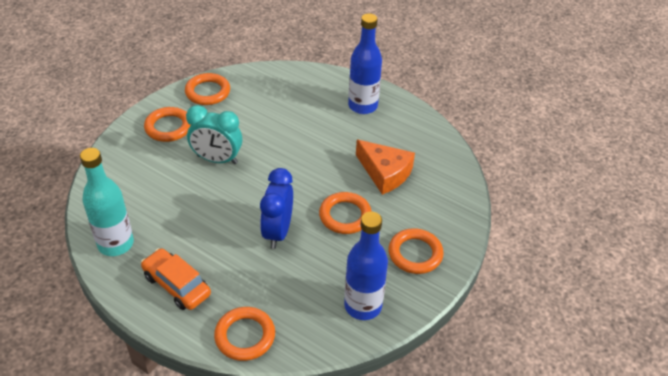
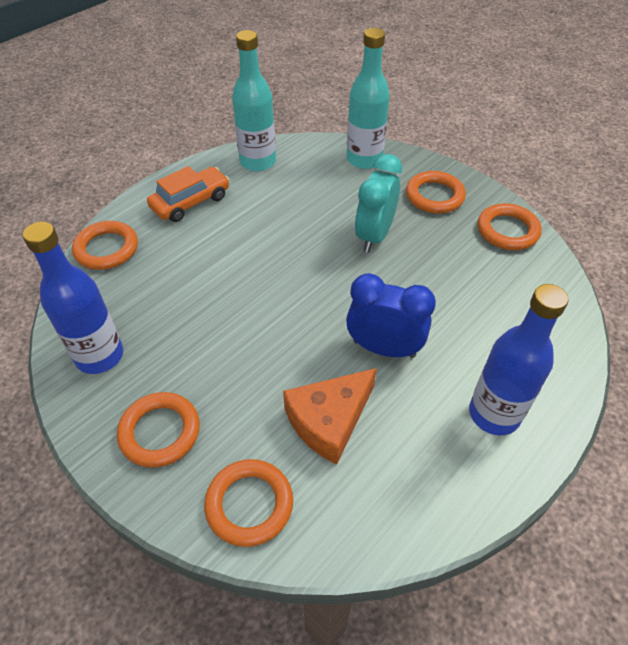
camera: 100 degrees right, 5 degrees up
(117, 169) = (364, 159): none -> turquoise bottle
(277, 232) = (241, 284): blue clock -> blue clock (384, 348)
(345, 216) = (252, 357): orange ring -> orange ring (249, 504)

